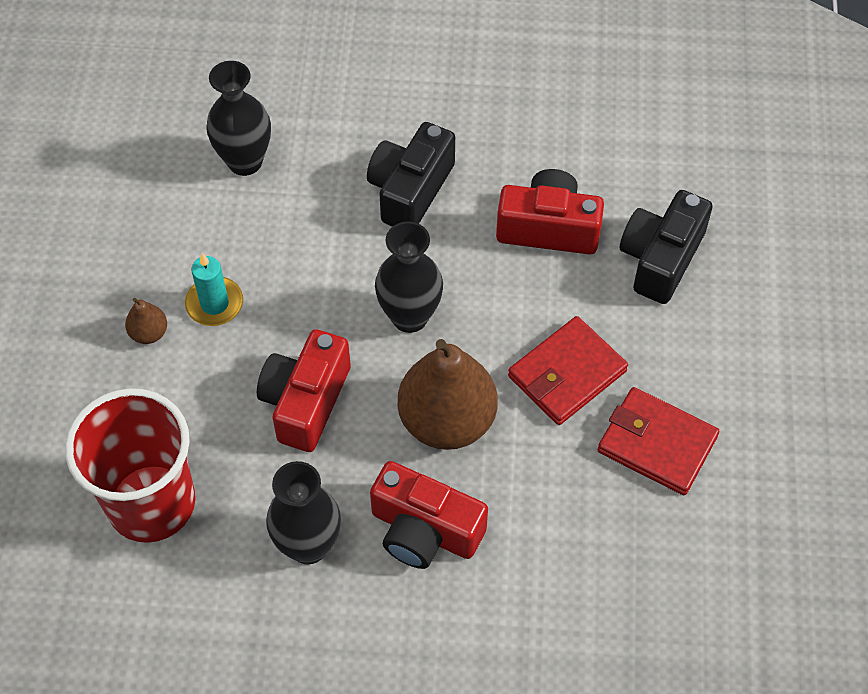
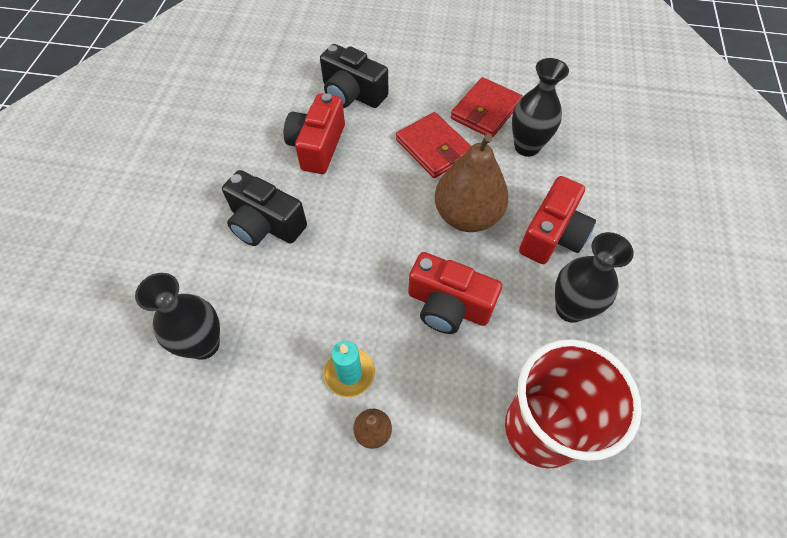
camera: 85 degrees left, 0 degrees up
(409, 317) = (379, 232): black vase -> black vase (527, 147)

